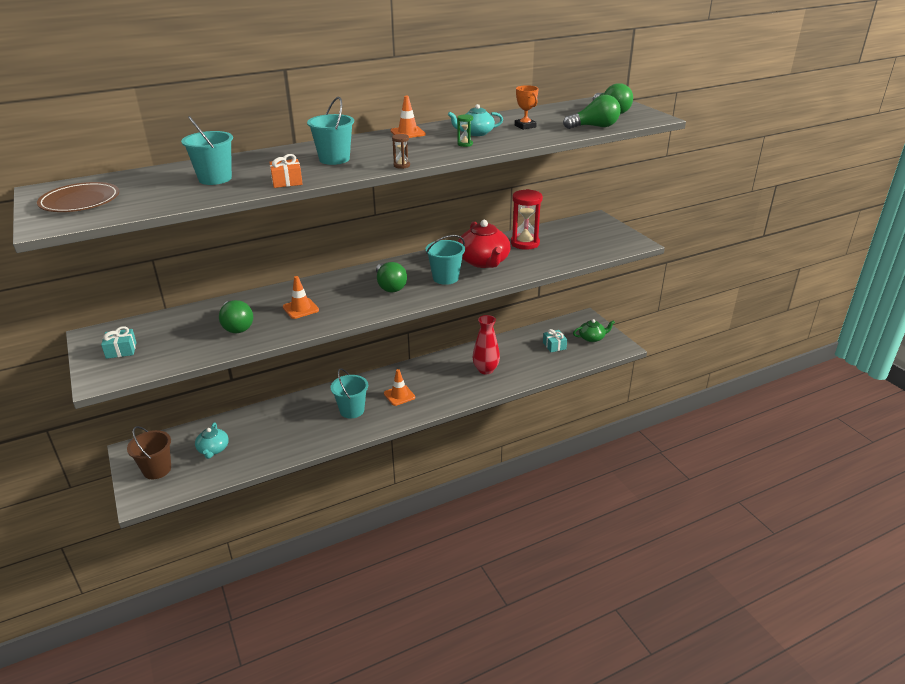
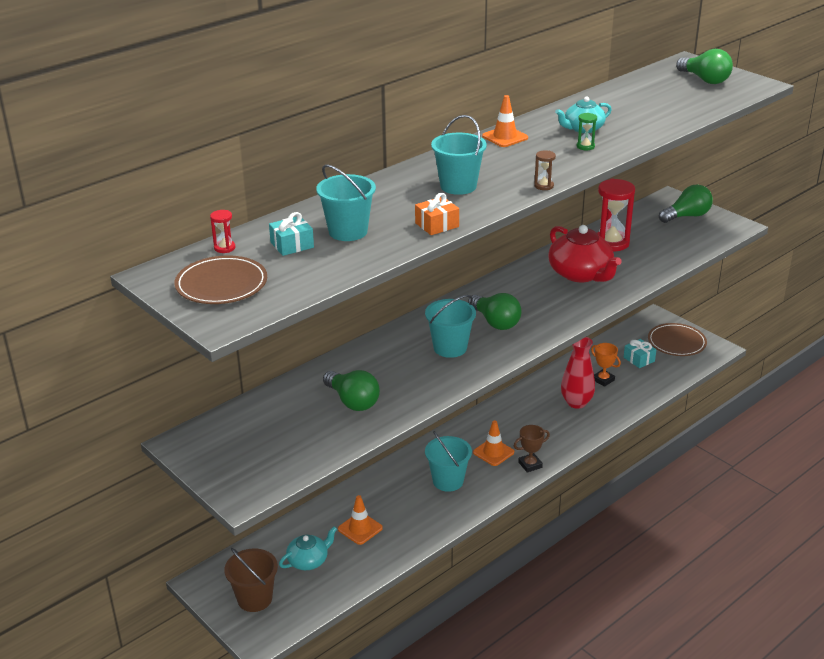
camera: 15 degrees left, 0 degrees up
(113, 179) = (224, 248): none -> red hourglass
(121, 350) = (236, 455): turquoise gift -> turquoise gift (292, 245)
(213, 449) = (308, 560): turquoise teapot -> turquoise teapot turned 105 degrees counterclockwise
(300, 309) = (411, 367): orange traffic cone -> orange traffic cone (360, 528)
(421, 409) = (530, 465): none -> brown trophy
(445, 278) = (552, 302): turquoise bucket -> turquoise bucket (450, 348)
(525, 126) = (628, 112): orange trophy -> orange trophy (603, 380)
(592, 338) = (676, 342): green teapot -> brown plate
(594, 127) = (705, 105): green light bulb -> green light bulb (687, 216)

